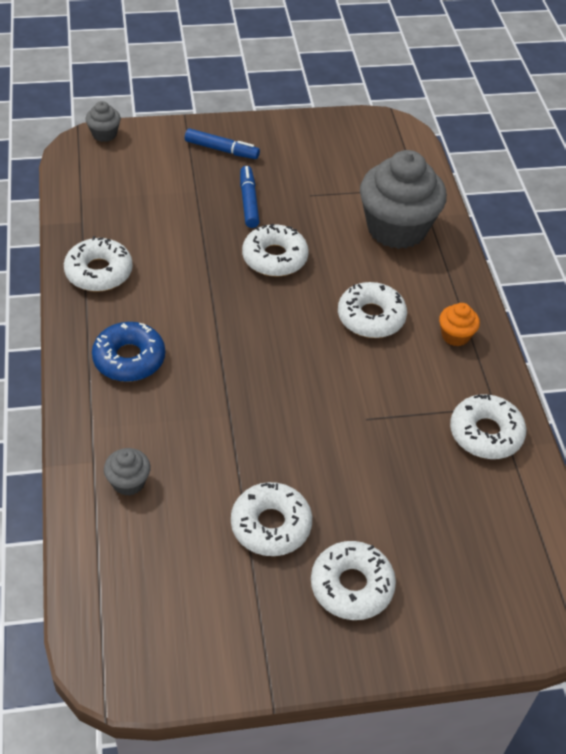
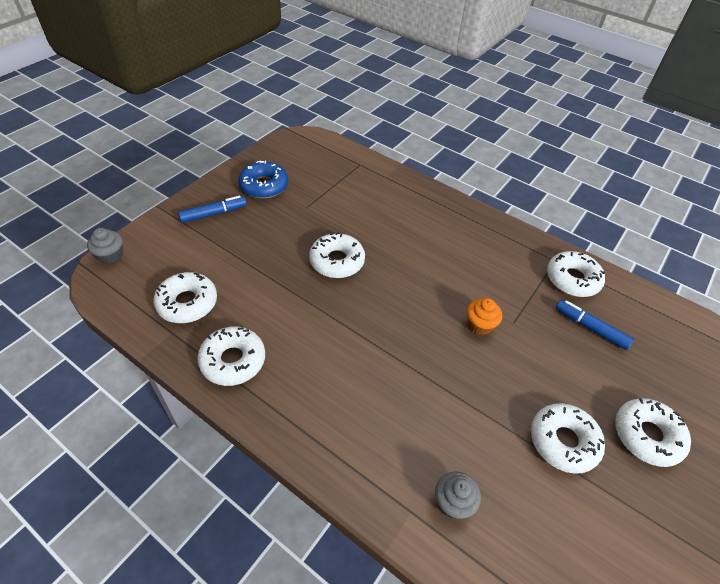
camera: 45 degrees left, 0 degrees up
(129, 359) = (335, 407): blue donut -> blue donut (264, 186)
(249, 201) = (274, 236): blue marker -> blue marker (590, 328)
(371, 317) = (435, 257): white donut -> white donut (187, 303)
(396, 228) = (379, 195): grey cupcake -> none
(455, 336) = (487, 235): orange cupcake -> orange cupcake (480, 325)

